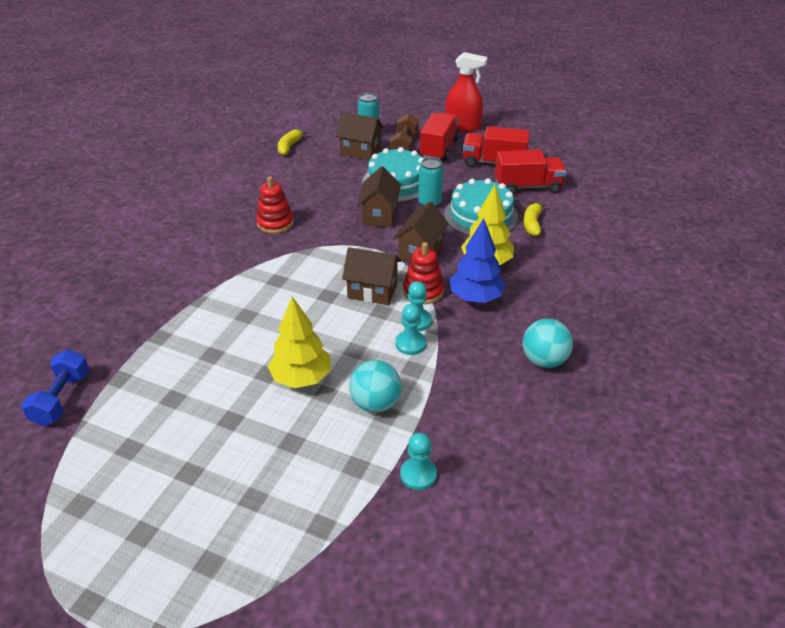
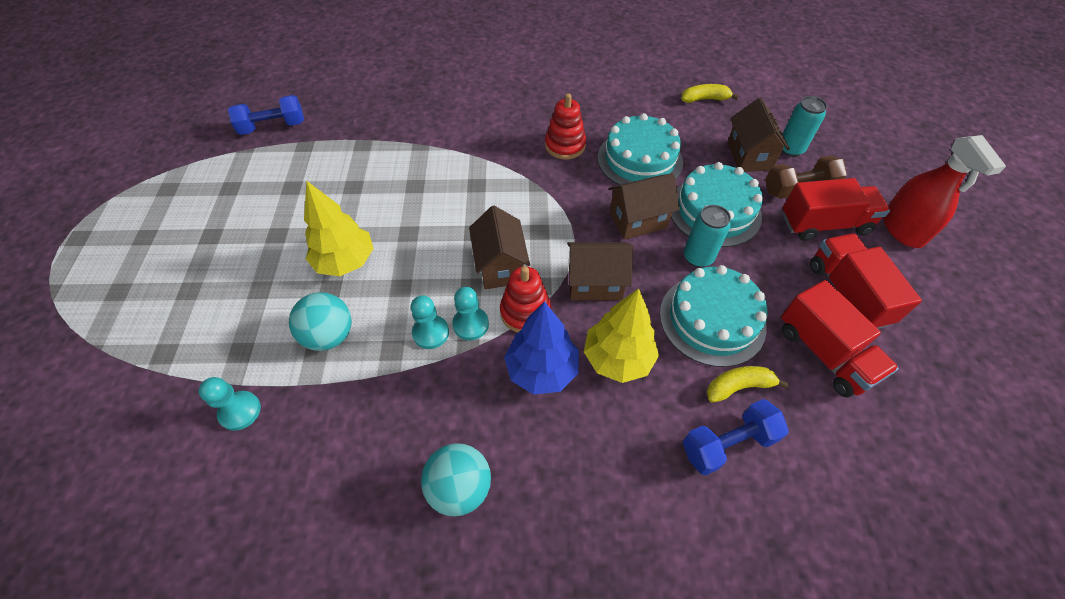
camera: 65 degrees right, 15 degrees up
(323, 195) = (639, 160): none -> turquoise cake
(566, 241) = (727, 443): none -> blue dumbbell

